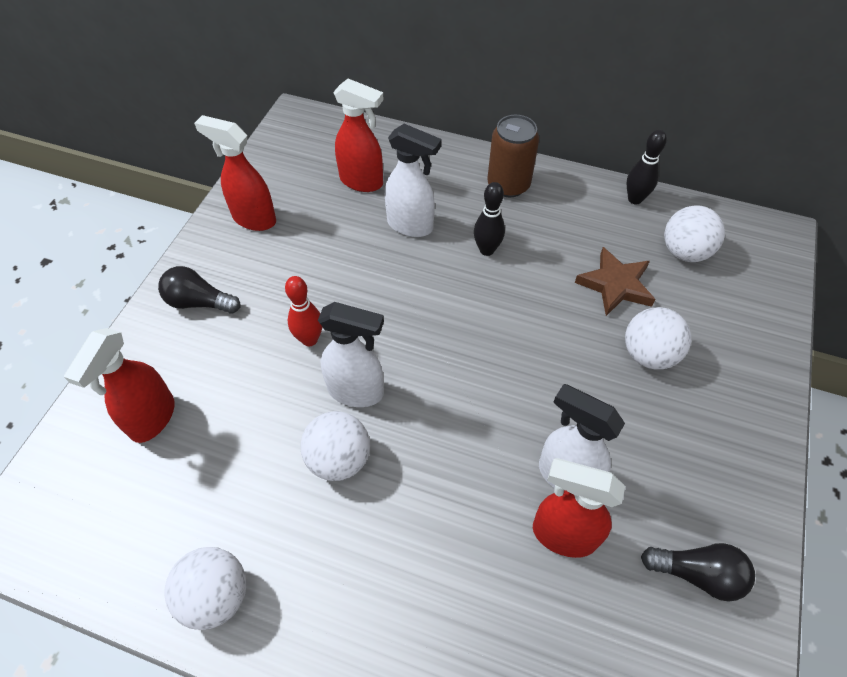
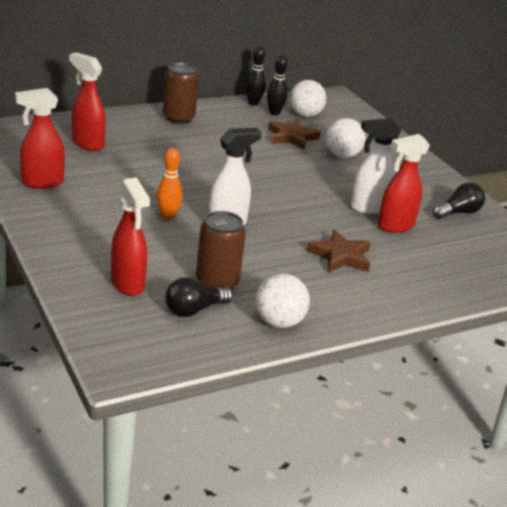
camera: 50 degrees left, 25 degrees down
(199, 302) = (70, 229): black light bulb -> black light bulb (194, 310)
(234, 478) = (217, 282): none -> brown can
(309, 339) = (168, 216): red bowling pin -> orange bowling pin
(339, 459) = (259, 250): white ball -> none
(362, 182) = (87, 144): red spray bottle -> red spray bottle turned 120 degrees counterclockwise
(411, 226) = (149, 152): white spray bottle -> none
(421, 538) = (340, 256): none -> brown star
(486, 250) = (208, 147): black bowling pin -> black bowling pin (274, 113)

